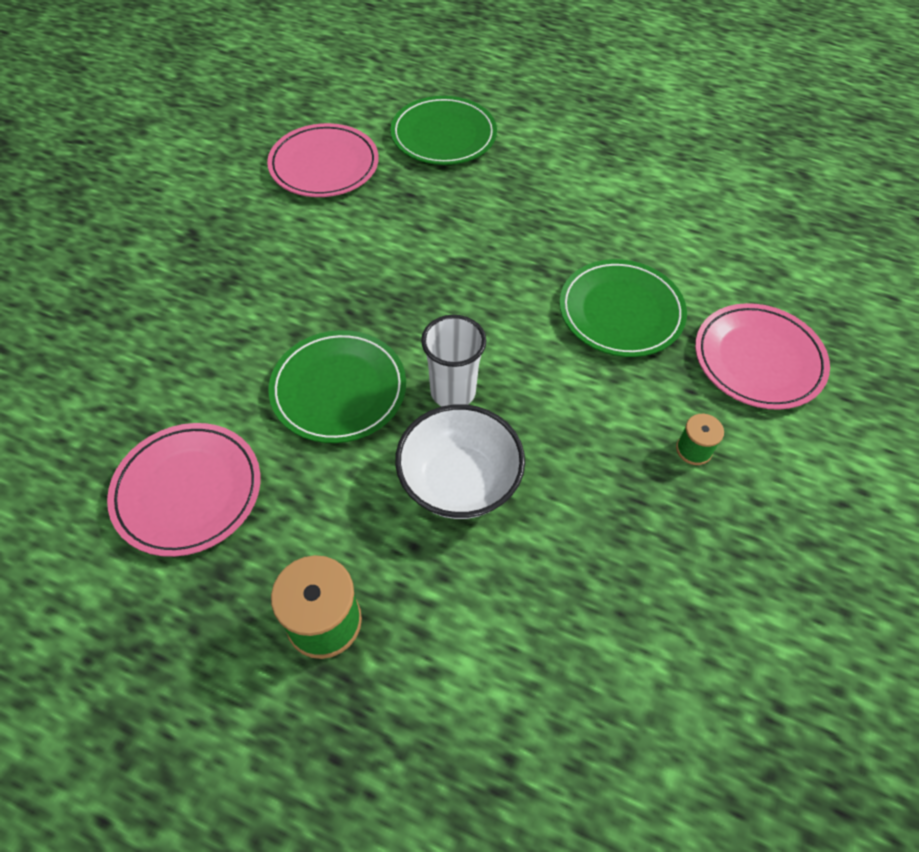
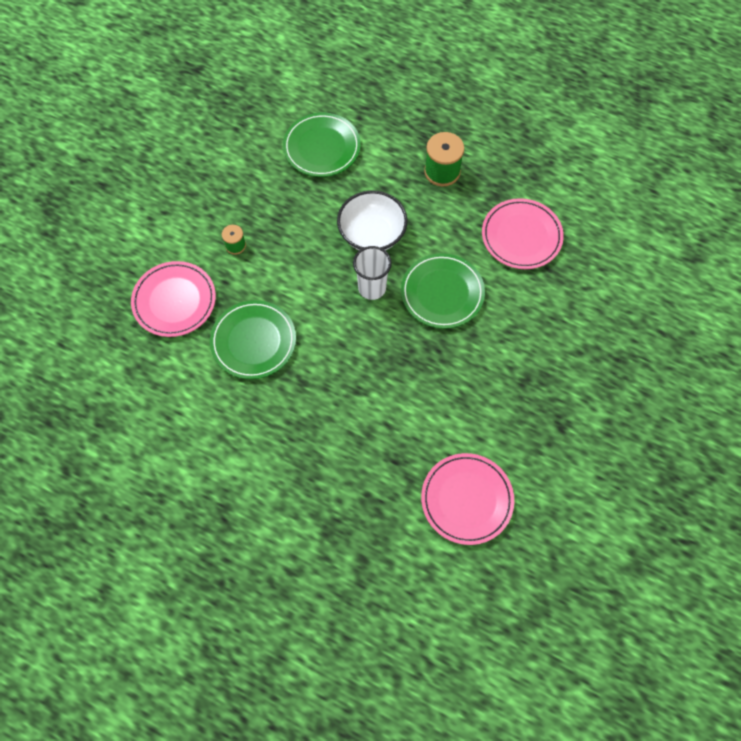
camera: 175 degrees left, 10 degrees up
(443, 135) = (364, 534): green plate -> green plate (322, 147)

